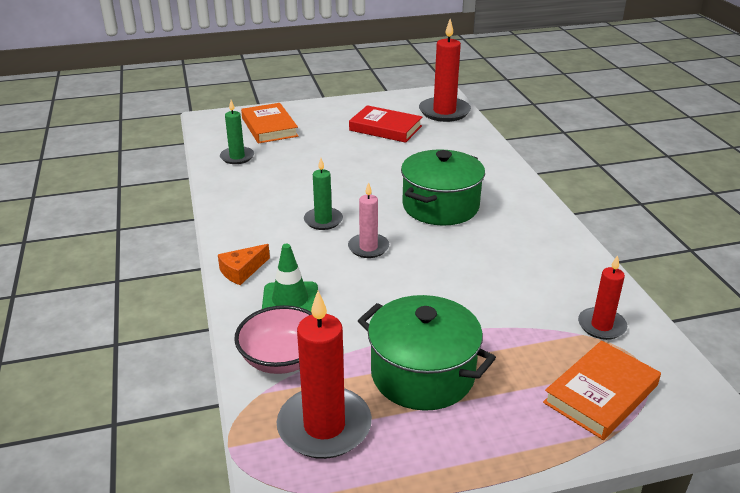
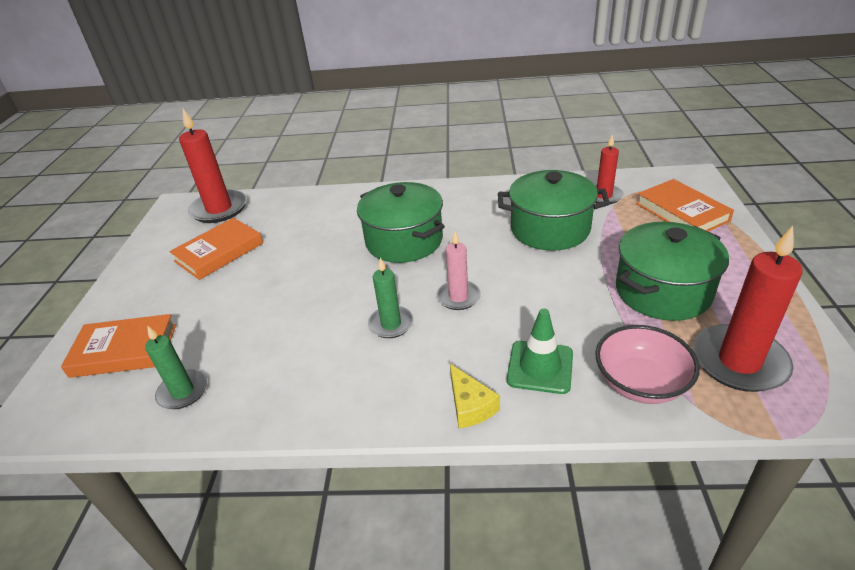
camera: 70 degrees left, 5 degrees up
(242, 271) = (470, 405): orange cheese -> yellow cheese
(385, 128) = (219, 252): red book -> orange book
(505, 290) = (550, 229): none -> green pot

